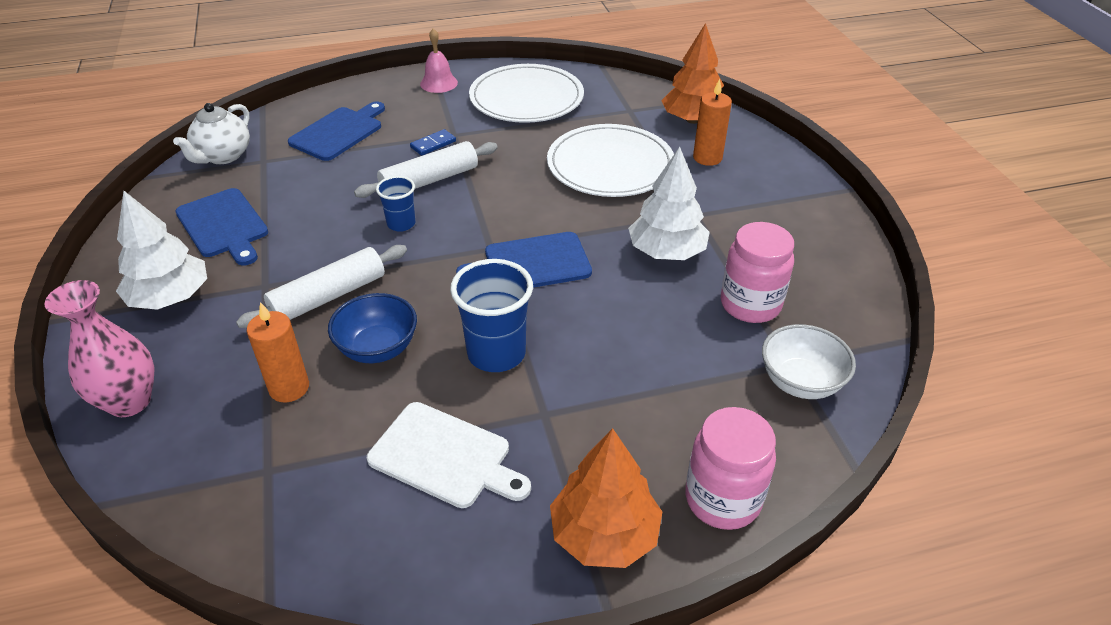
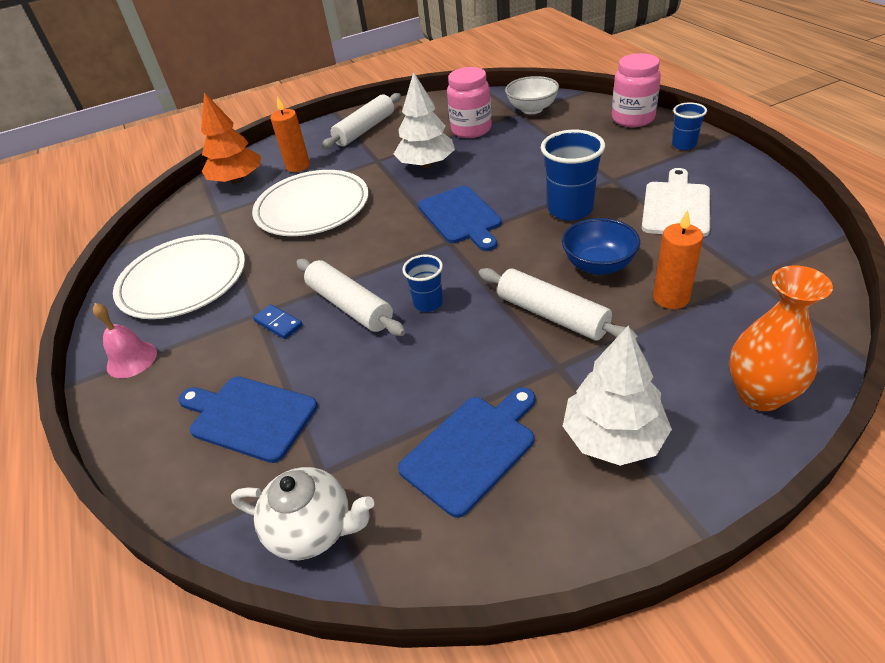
camera: 95 degrees left, 0 degrees up
(129, 401) = (760, 395): pink vase -> orange vase
(604, 534) = (684, 145): orange tree -> blue cup
(786, 211) = (365, 129): none -> white rolling pin

